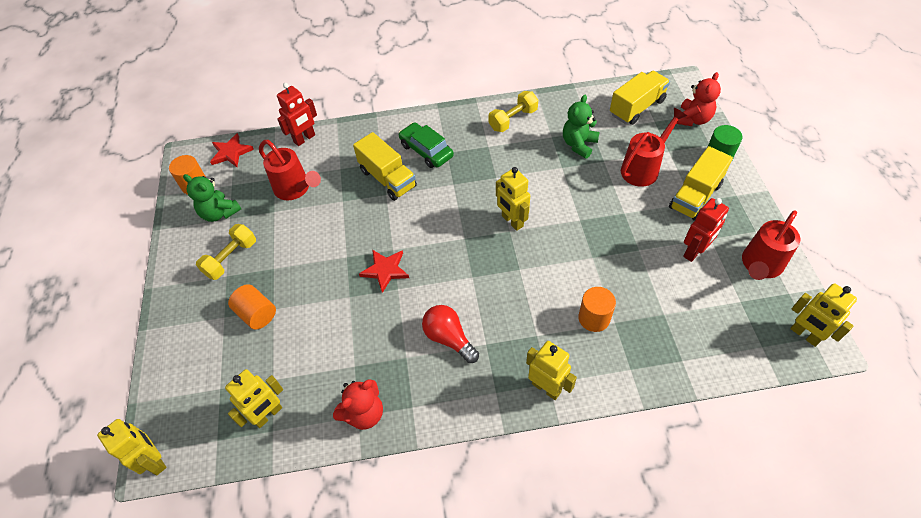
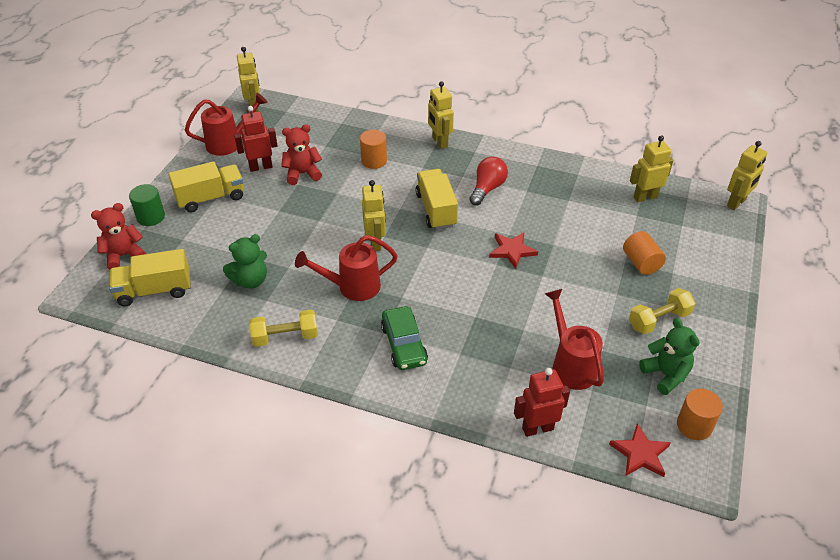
camera: 155 degrees left, 10 degrees down
(155, 460) = (736, 203): yellow robot -> yellow robot turned 120 degrees counterclockwise
(364, 413) = (573, 174): red teddy bear -> red teddy bear (302, 174)
(387, 178) = (464, 332): yellow truck -> yellow truck (436, 210)
(449, 338) = (487, 189): red light bulb -> red light bulb turned 135 degrees counterclockwise
(643, 168) = (222, 235): red watering can -> red watering can (353, 287)

